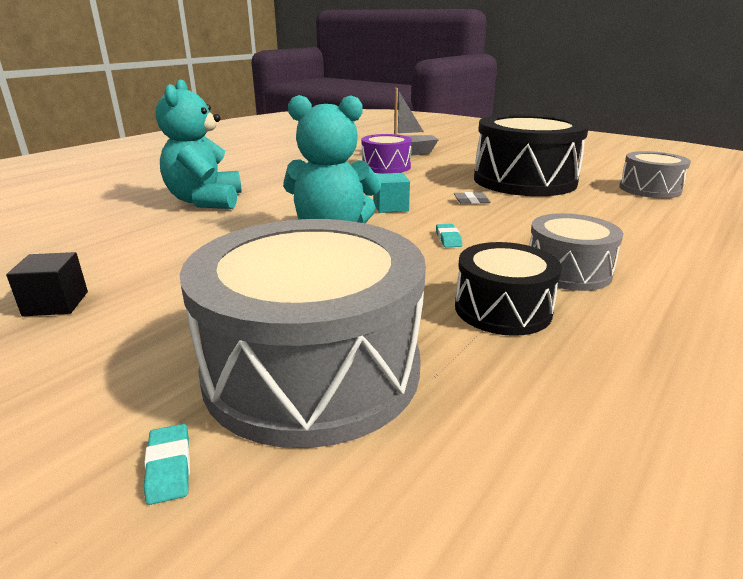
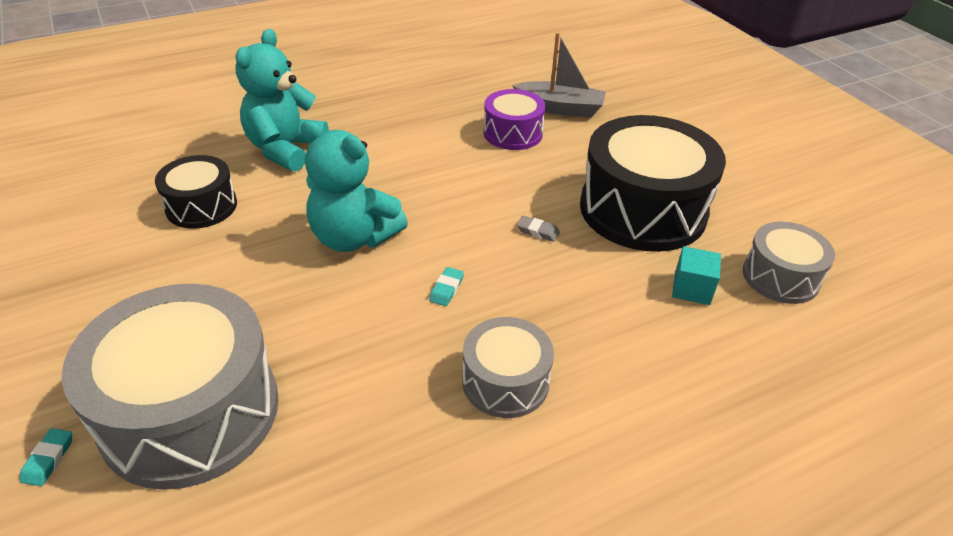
camera: 25 degrees right, 15 degrees up
(56, 303) = (85, 265): black cube -> none
(390, 207) = (444, 215): turquoise cube -> turquoise cube (692, 289)
(502, 309) = (389, 407): black drum -> black drum (201, 206)

